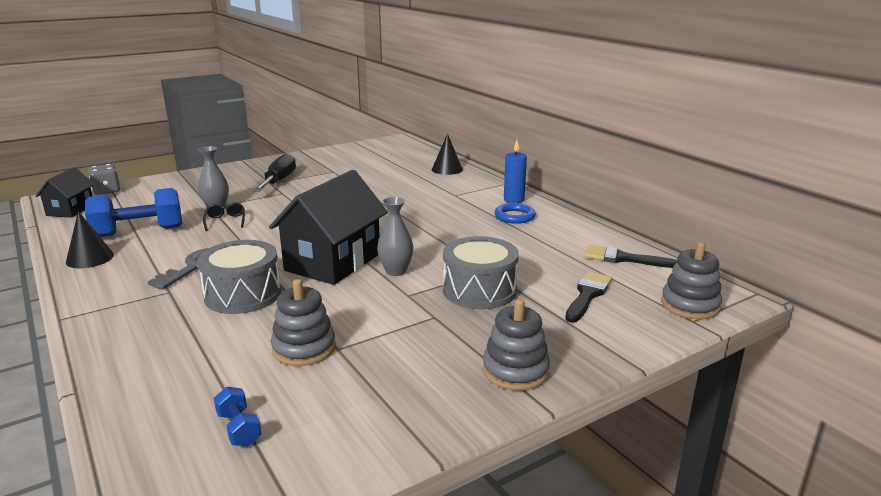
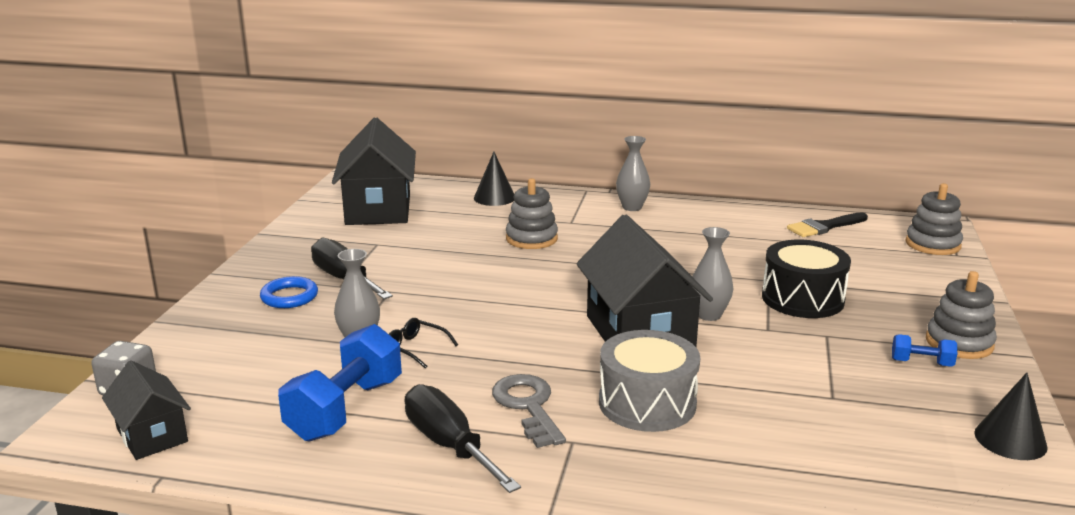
camera: 45 degrees left, 0 degrees up
(90, 258) = (378, 465): black cone -> black cone (1010, 439)
(128, 265) = (449, 445): none -> black screwdriver
(239, 429) = (928, 491): blue dumbbell -> blue dumbbell (921, 363)
(304, 348) = (812, 412): grey stacking toy -> grey stacking toy (531, 239)
(375, 156) = (378, 209): none -> black house
(479, 290) = (802, 299): grey drum -> black drum
(513, 200) = (632, 207): blue candle -> grey vase
(514, 216) = (671, 223): blue ring -> blue ring (289, 297)
(587, 295) = (869, 266): black brush -> none

